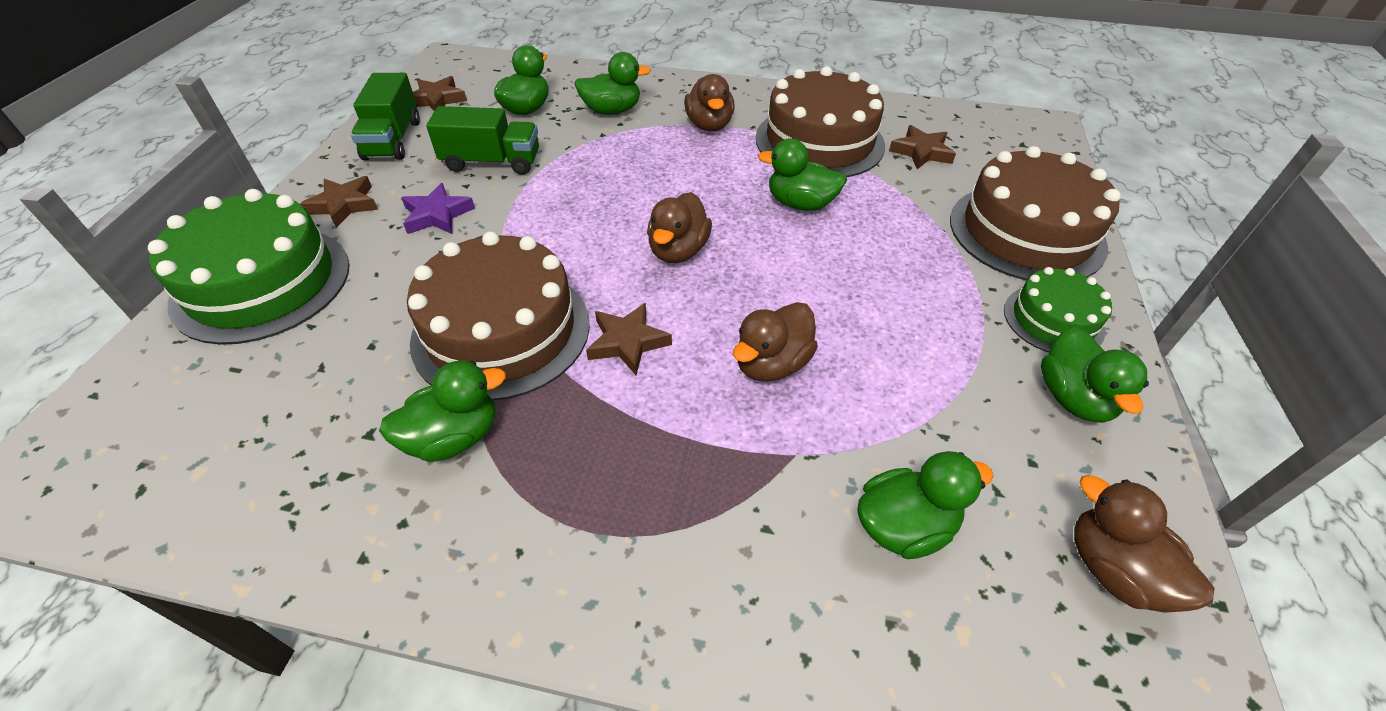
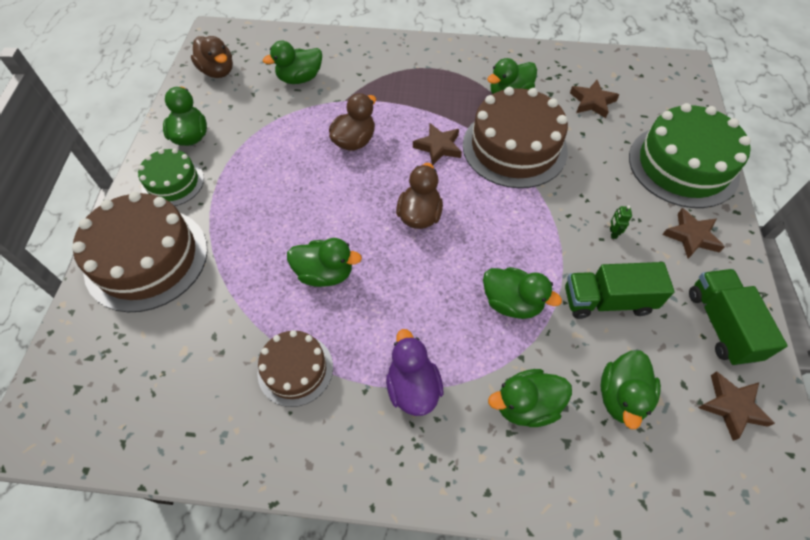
camera: 175 degrees right, 10 degrees up
(437, 215) = (612, 233): purple star -> green robot
(594, 167) = (512, 303): none -> green duck
(709, 125) = (413, 387): brown duck -> purple duck
(819, 141) = (295, 369): brown cake -> brown cake, size x0.56
(921, 152) = (193, 362): brown star -> brown star (592, 102)

